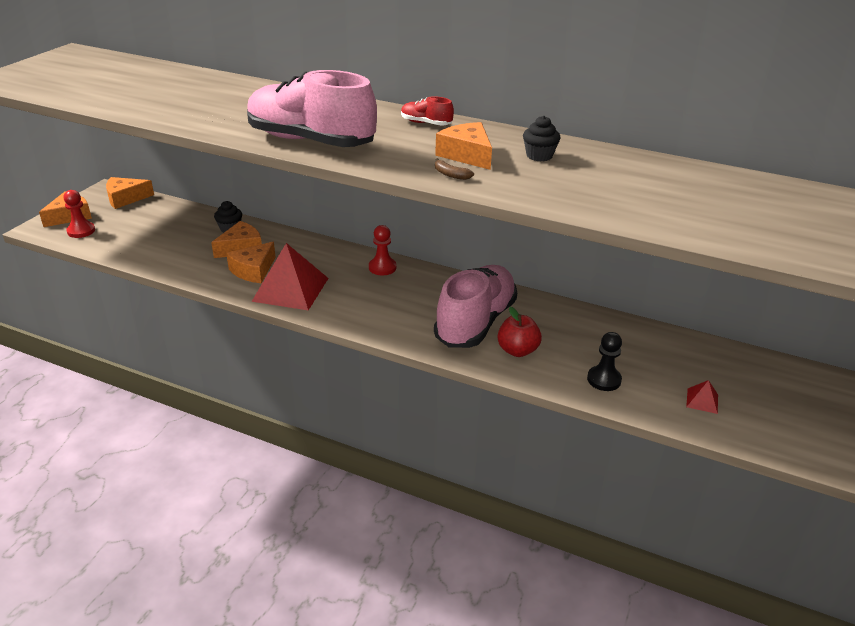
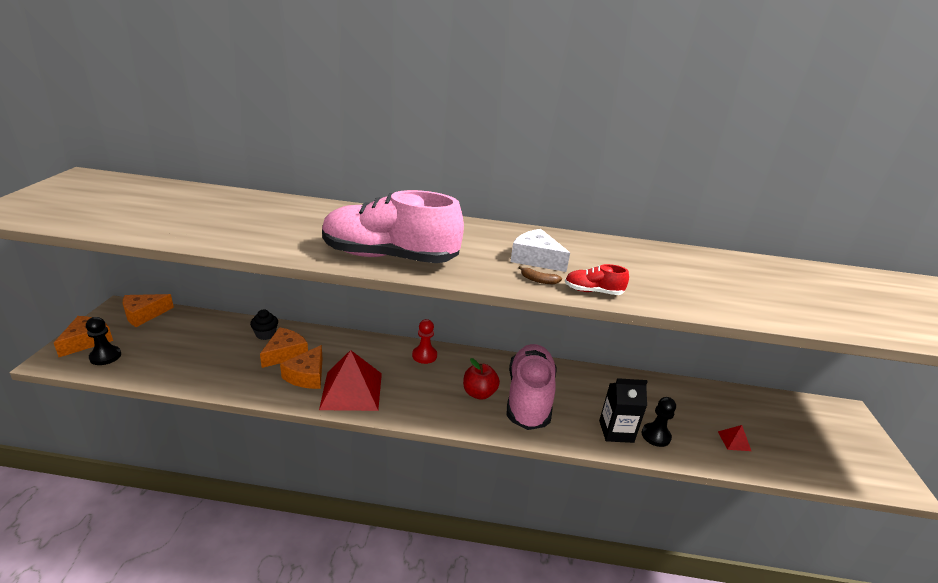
camera: 20 degrees left, 5 degrees down
(81, 231) = (105, 356): red pawn -> black pawn
(426, 123) = (478, 231): red shoe -> red shoe (593, 291)
(467, 155) = (536, 259): orange cheese -> white cheese
(517, 350) = (576, 420): red apple -> red apple (479, 393)
(539, 156) = (592, 254): black cupcake -> none
(558, 368) = (616, 431): none -> black carton

